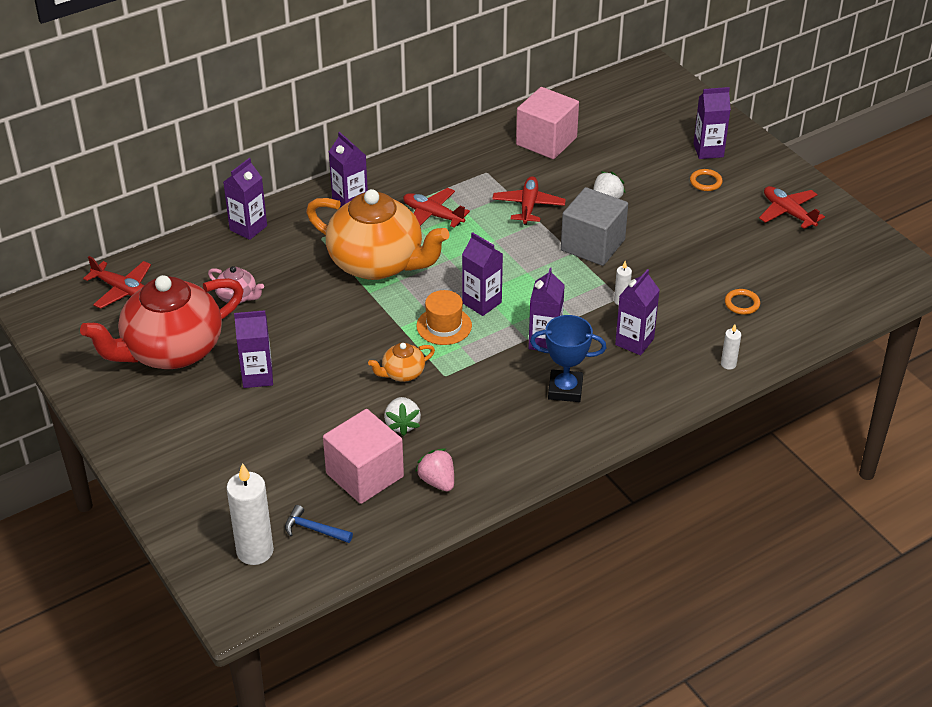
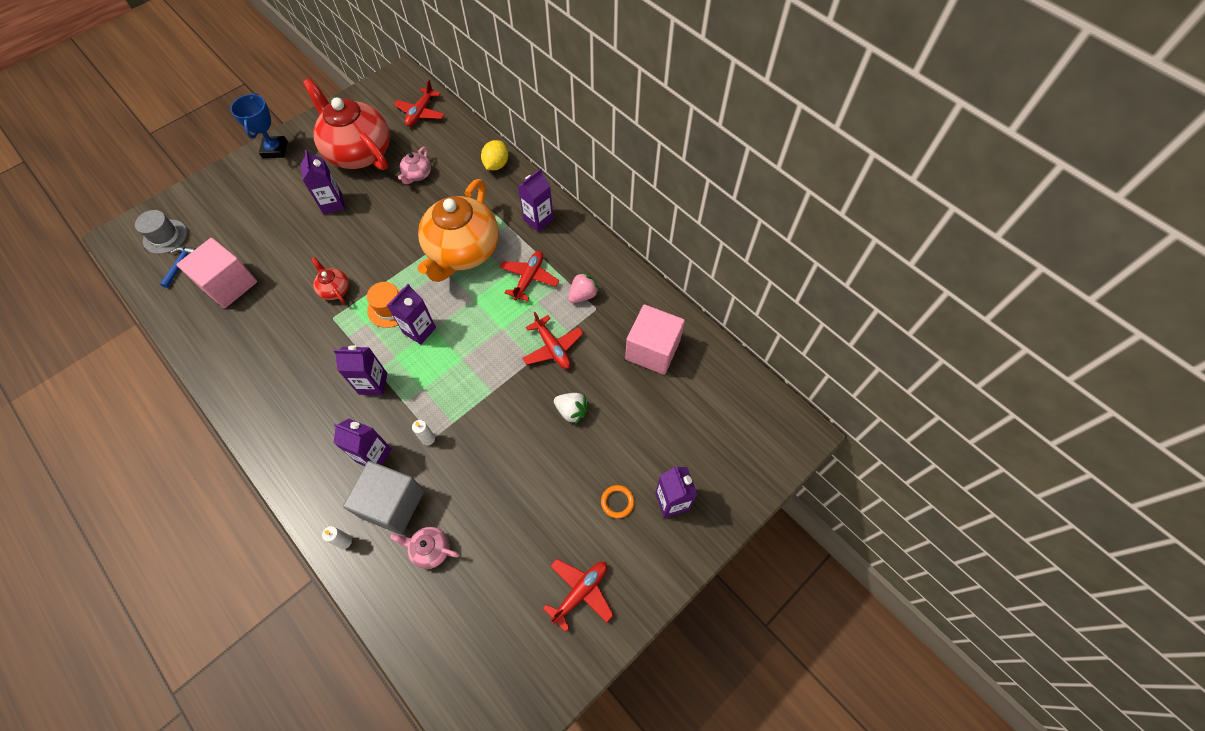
camera: 80 degrees right, 20 degrees up
(248, 228) = (496, 165): purple carton -> yellow lemon
(255, 551) = (165, 236): white candle -> grey hat
(402, 373) = (335, 289): orange teapot -> red teapot
(402, 424) = (279, 299): white strawberry -> none
(437, 481) = (218, 331): pink strawberry -> pink strawberry (583, 295)
(528, 206) = (552, 348): red plane -> red plane turned 60 degrees clockwise
(565, 389) = (314, 406): blue trophy -> blue trophy (275, 150)
(592, 245) = (504, 407): grey cube -> grey cube (392, 504)
(742, 304) = (430, 549): orange ring -> pink teapot

